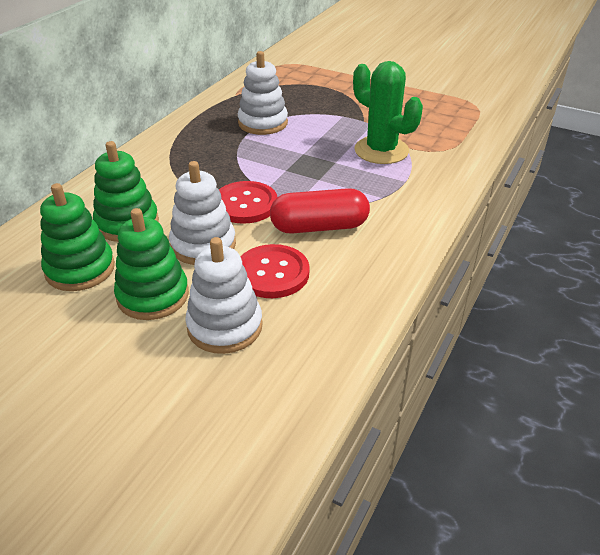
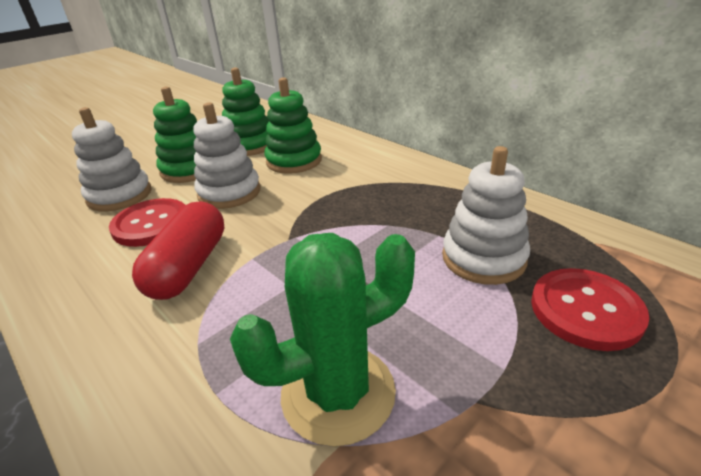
camera: 110 degrees right, 5 degrees down
(245, 204) = (276, 221): red button -> red button (585, 310)

